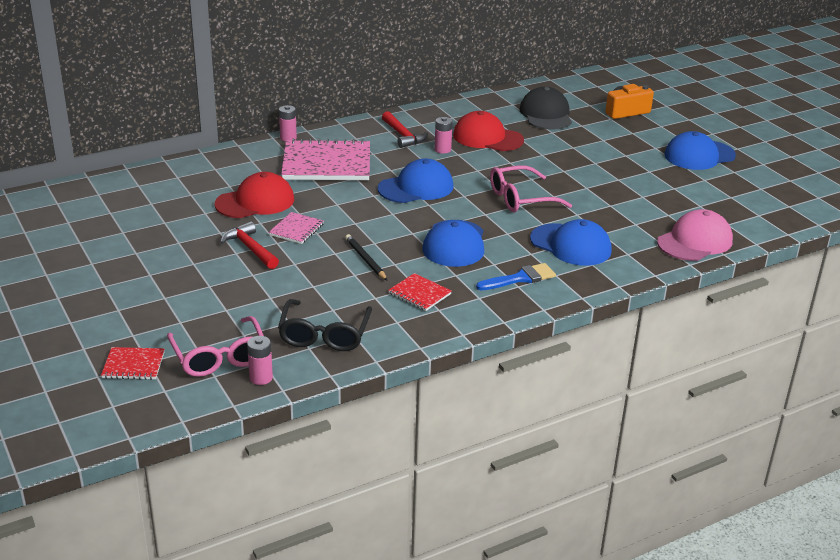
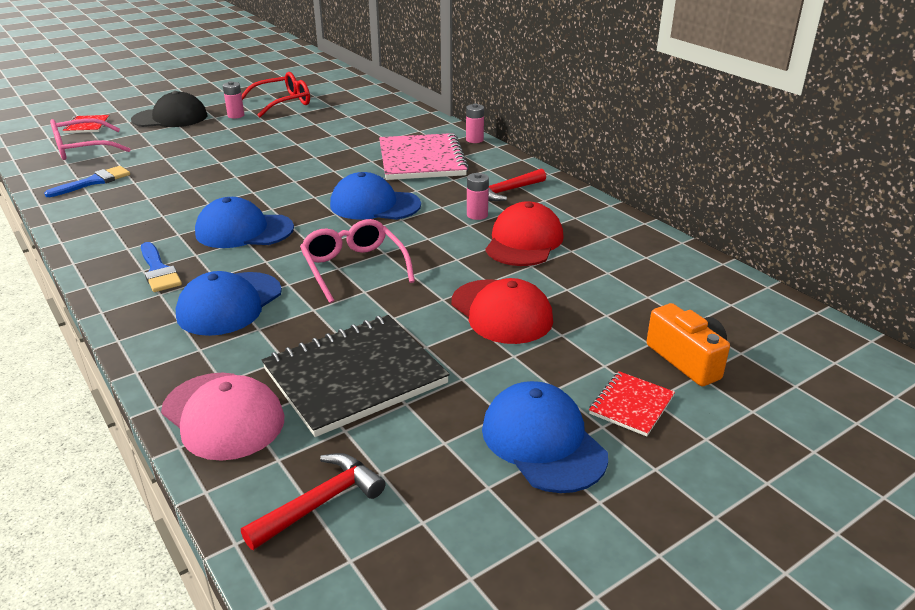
camera: 85 degrees right, 0 degrees up
(124, 232) = (282, 103): none -> red glasses
(250, 248) = (249, 144): red hammer -> red hammer (320, 503)
(255, 202) = (336, 138): red cap -> red cap (501, 312)
(261, 378) = (43, 164): pink battery -> pink battery (236, 115)
(296, 229) = (282, 158): pink notebook -> none
(324, 334) = (94, 182): black glasses -> blue brush
(365, 259) = (220, 189): black pencil -> none
(416, 187) = (374, 205): blue cap -> blue cap turned 135 degrees clockwise
(419, 294) = (146, 217): red notebook -> red notebook (631, 405)
(546, 114) = (627, 283): black cap -> black cap (170, 118)
(651, 201) = (354, 376): none -> black notebook

